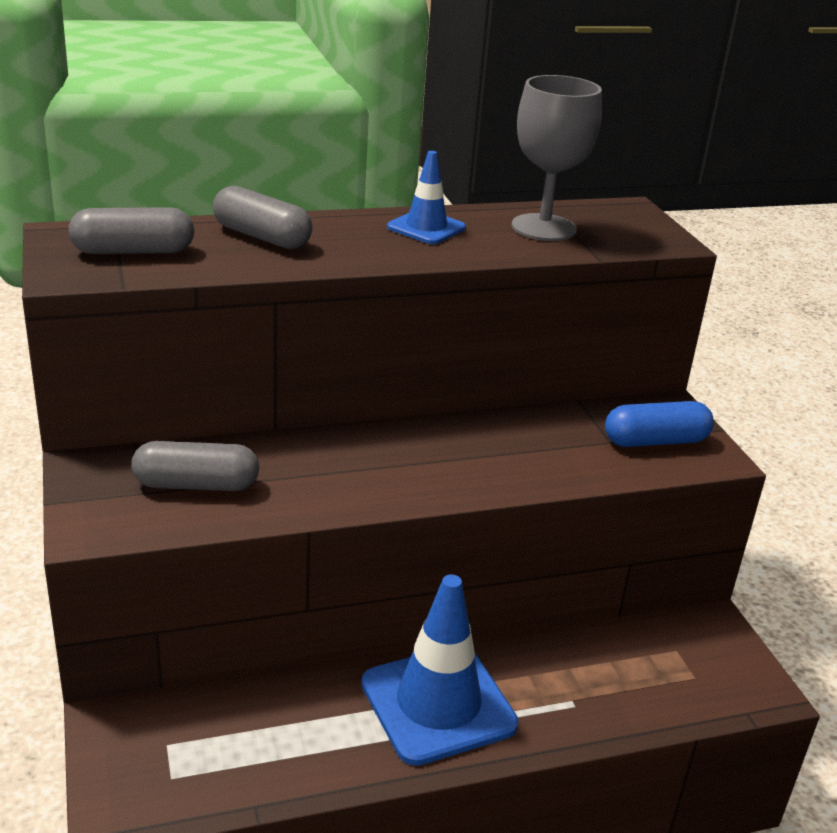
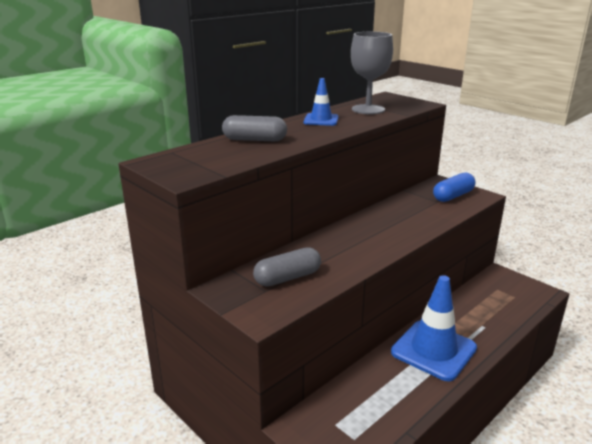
camera: 25 degrees left, 5 degrees down
(133, 251) = (202, 160): grey capsule -> none

